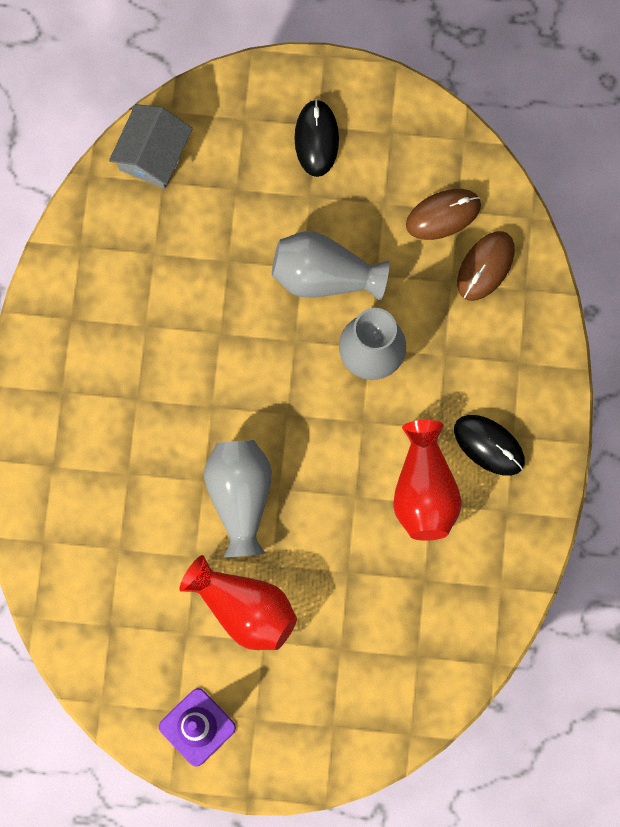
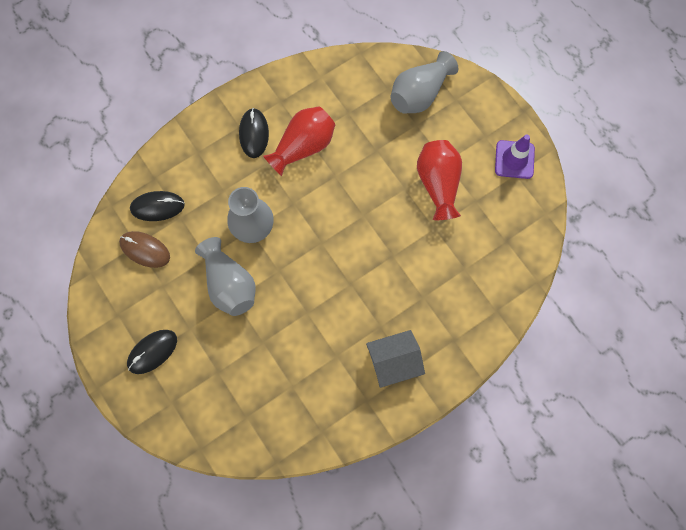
camera: 130 degrees left, 5 degrees down
(153, 154) = (234, 436): grey house -> grey house (393, 362)
(240, 497) = (385, 231): grey vase -> grey vase (419, 94)
(485, 266) = (157, 207): brown mouse -> black mouse

